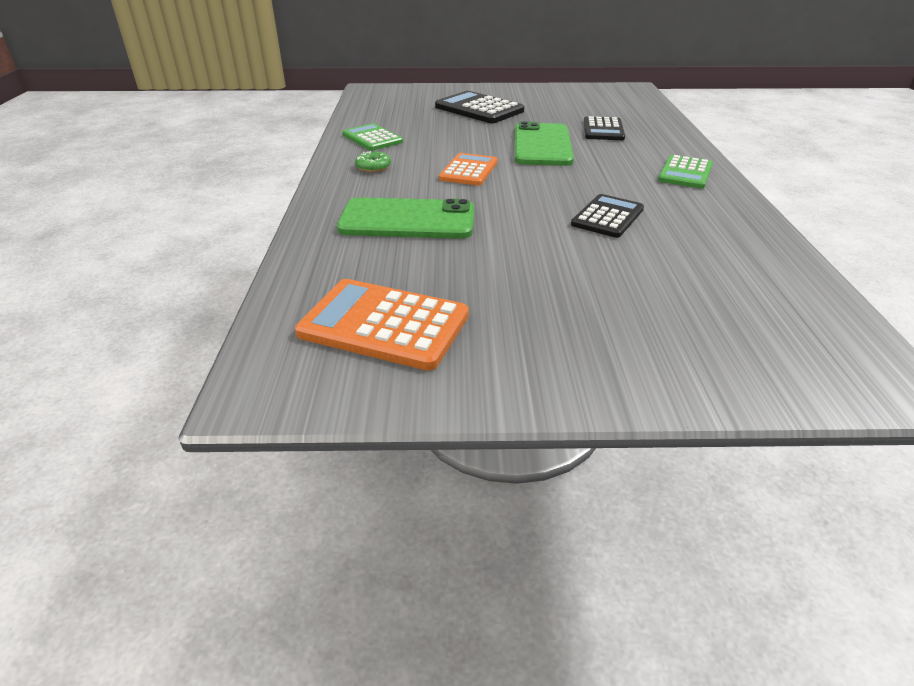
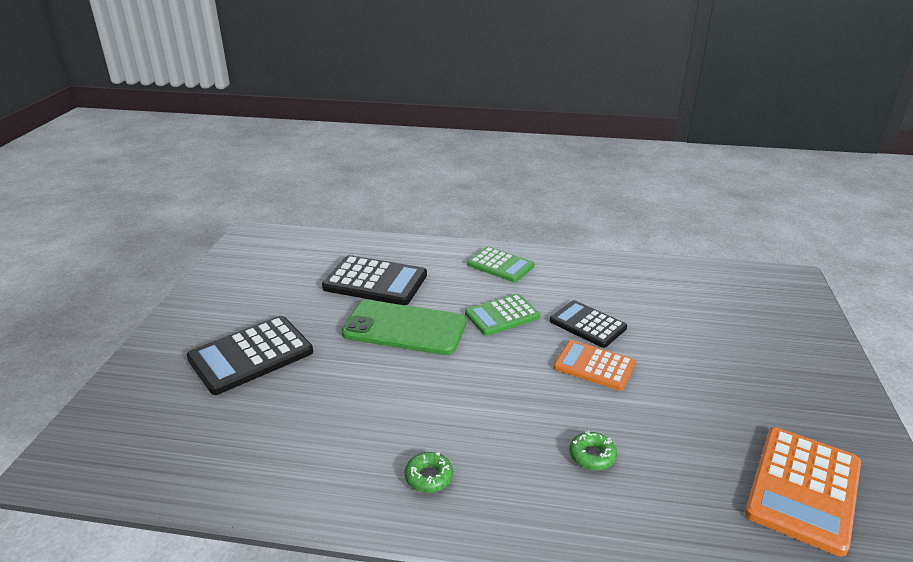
camera: 80 degrees left, 5 degrees down
(372, 138) = (317, 472): green calculator -> green calculator (502, 315)
(407, 220) = (592, 456): green phone -> green donut
(468, 170) = (463, 392): orange calculator -> orange calculator (594, 366)
(603, 130) = (375, 281): black calculator -> black calculator, size x1.51

